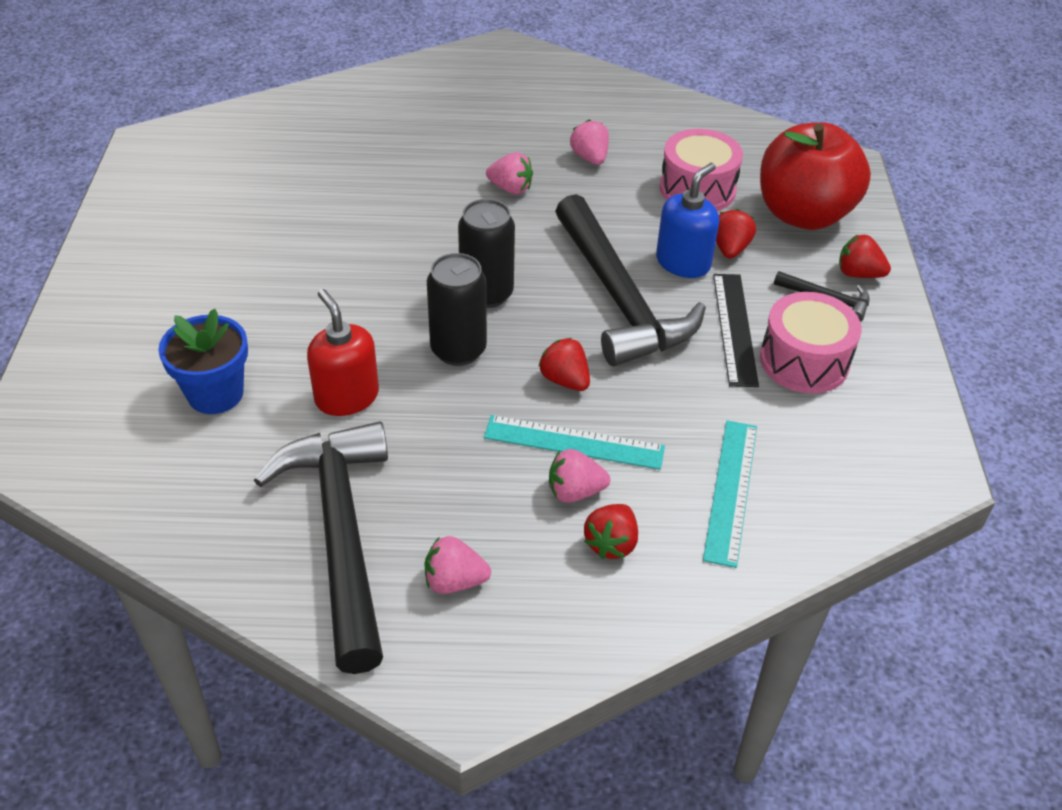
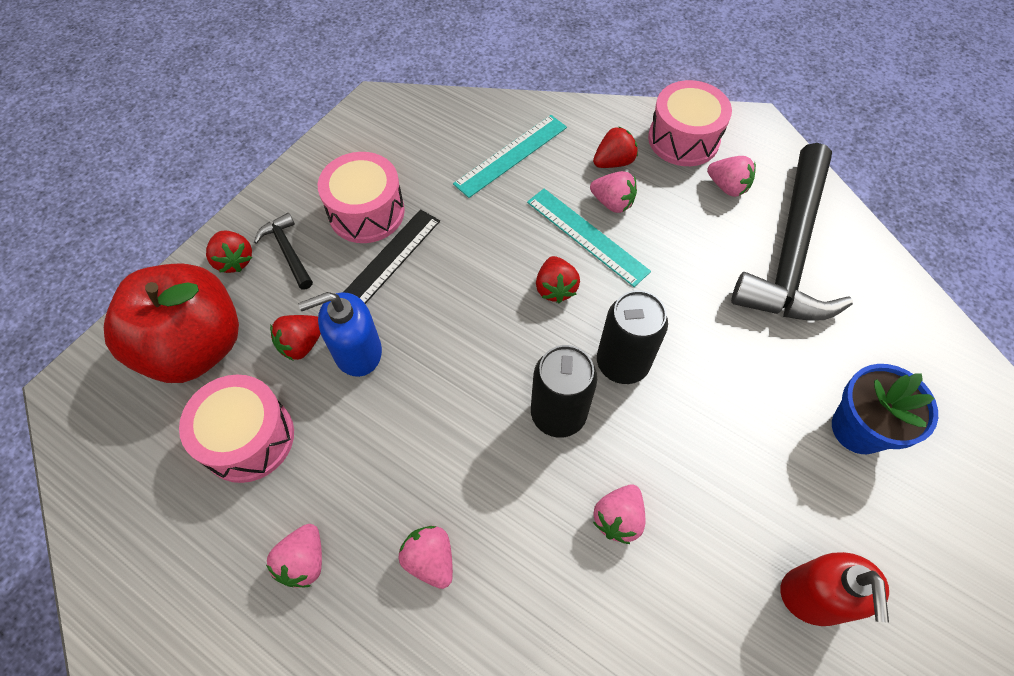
camera: 145 degrees left, 15 degrees up
(346, 397) = (741, 364): red soap dispenser -> red soap dispenser (814, 596)
(395, 256) = (618, 518): none -> pink strawberry
(549, 624) = (683, 139): none -> pink drum
(619, 298) = (447, 343): black hammer -> none

